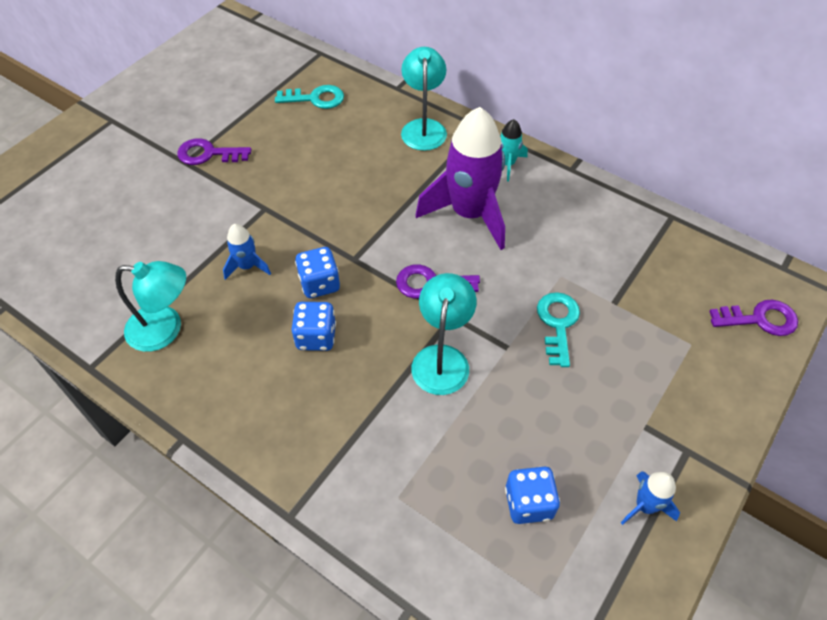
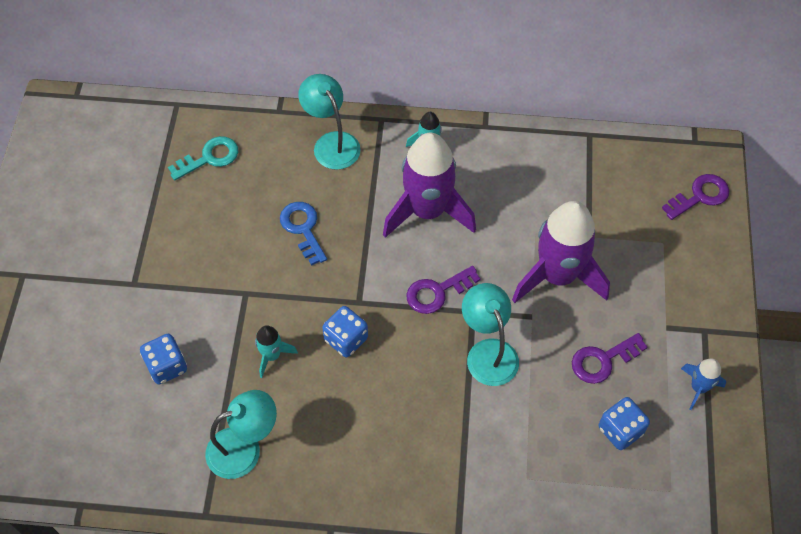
camera: 30 degrees left, 5 degrees up
(208, 154) = (150, 265): purple key -> purple key (602, 360)
(247, 266) = (272, 355): blue rocket -> turquoise rocket
(316, 337) = (376, 387): blue dice -> blue dice (167, 366)
(350, 180) = (303, 228): none -> blue key
(558, 323) = (557, 276): turquoise key -> purple rocket

